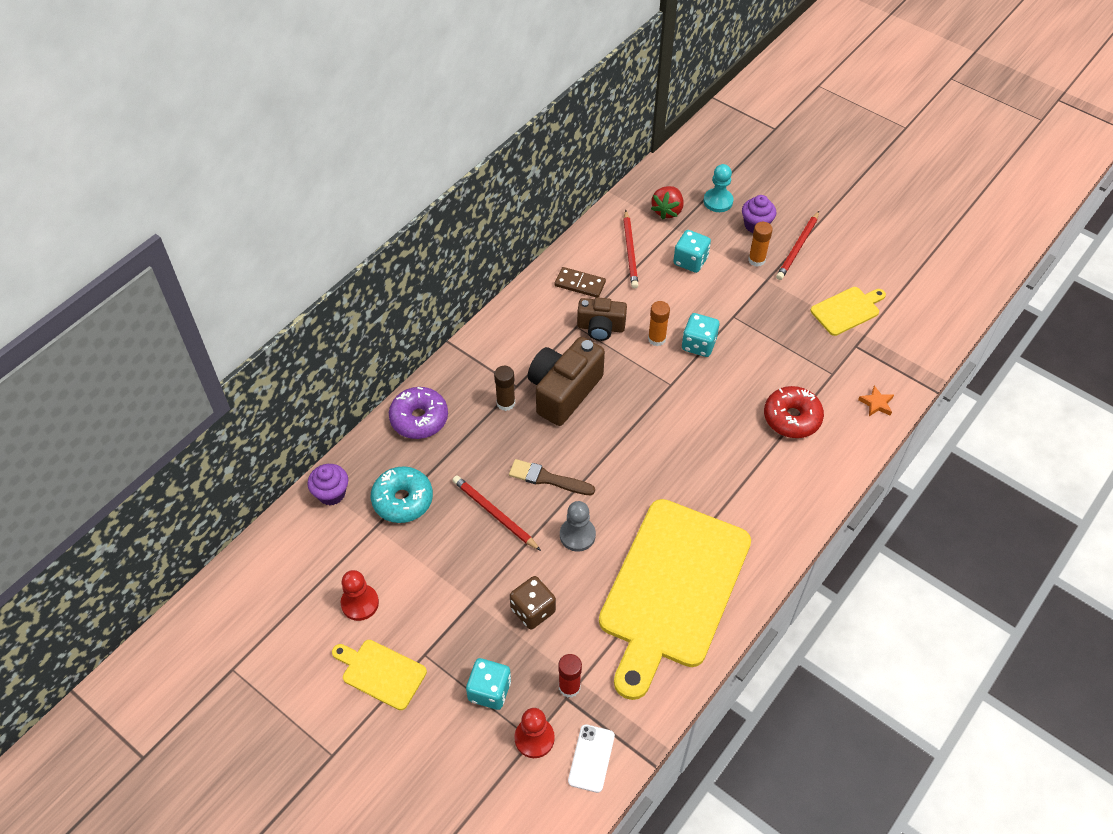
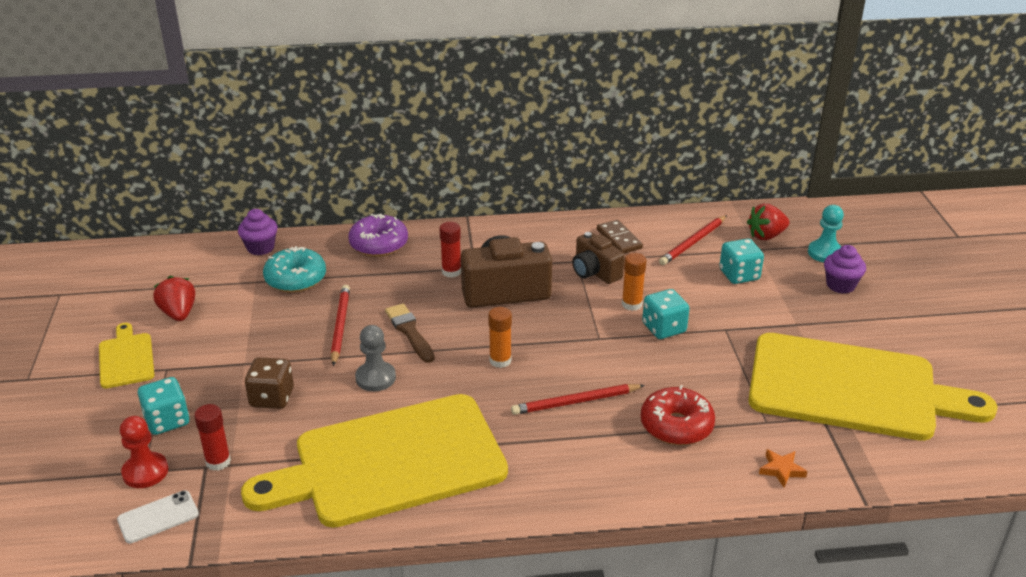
camera: 45 degrees right, 20 degrees down
(360, 603) = (179, 313): red pawn -> red strawberry
(506, 403) = (451, 272): brown glue stick -> red glue stick
(756, 260) = (806, 306): orange glue stick -> orange glue stick (500, 360)
(798, 248) = (862, 320): red pencil -> red pencil (575, 402)
(847, 310) = (851, 388): yellow cutting board -> yellow cutting board, size x2.30

